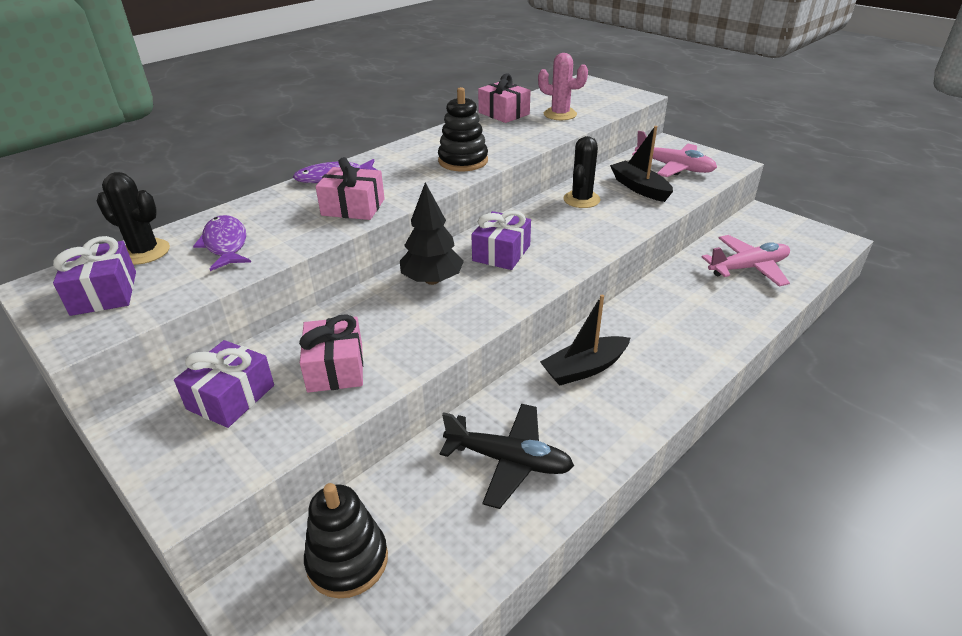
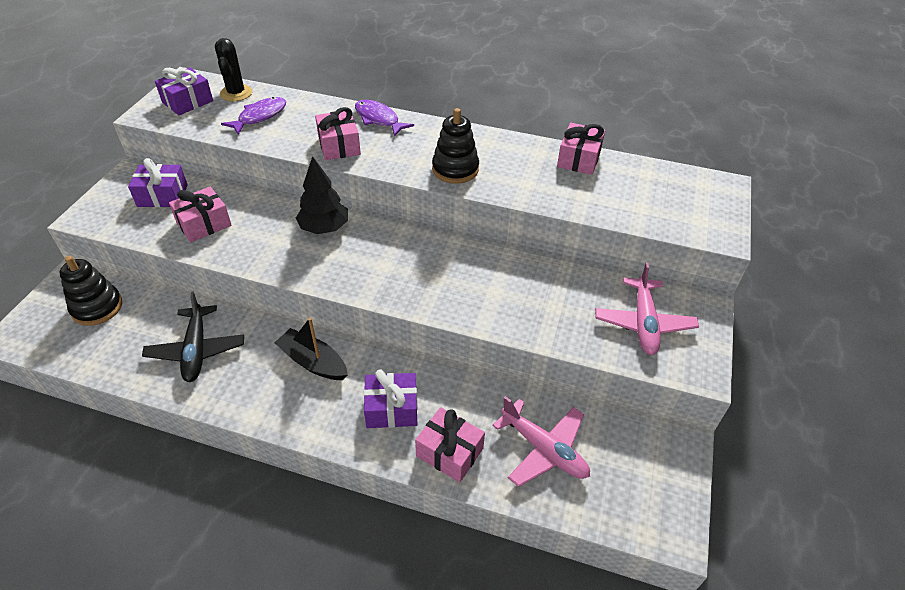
camera: 60 degrees right, 10 degrees up
(501, 253) = (384, 251): purple gift -> purple gift (391, 409)
(560, 114) = (611, 194): pink cactus -> none
(581, 199) = (513, 271): black cactus -> none
(639, 188) = (570, 306): black boat -> none
(735, 313) = (449, 452): none -> pink gift

